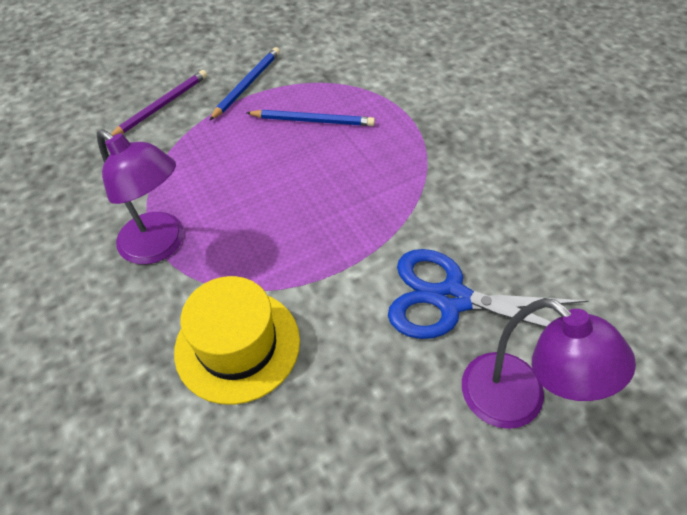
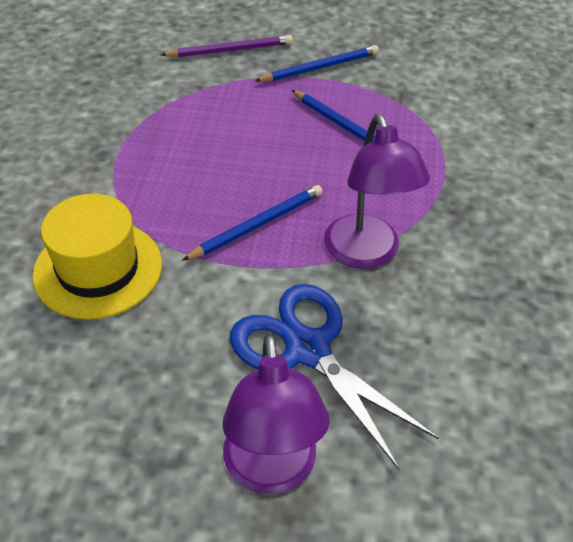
camera: 35 degrees right, 5 degrees down
(160, 245) = (119, 160): purple lamp -> purple lamp (366, 254)
(324, 231) = (257, 225): none -> blue pencil

